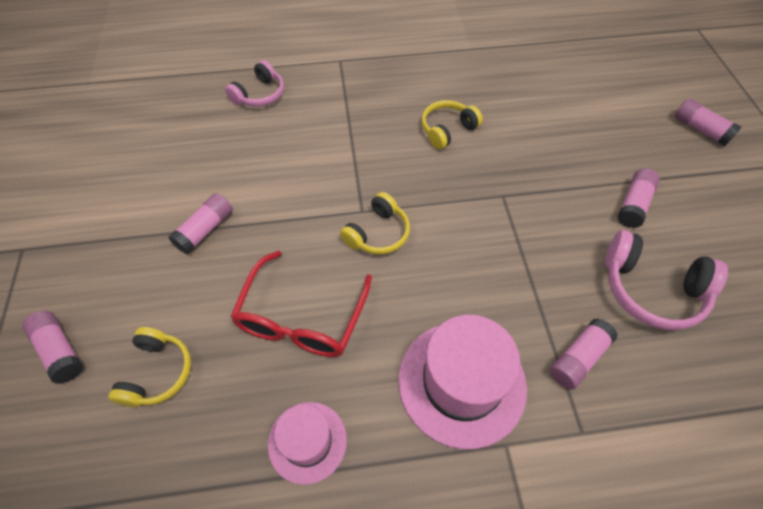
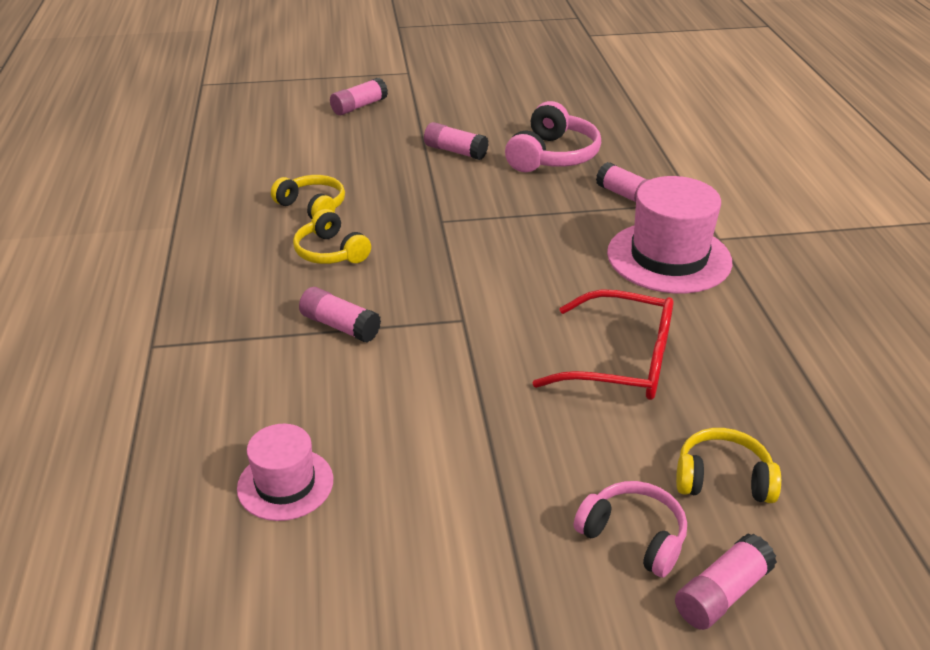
camera: 90 degrees left, 20 degrees down
(205, 230) = (498, 464): pink glue stick -> pink glue stick (340, 326)
(260, 95) = (209, 432): pink headphones -> pink headphones (633, 536)
(307, 442) = (759, 350): pink hat -> pink hat (285, 484)
(378, 233) = (497, 307): yellow headphones -> yellow headphones (312, 207)

